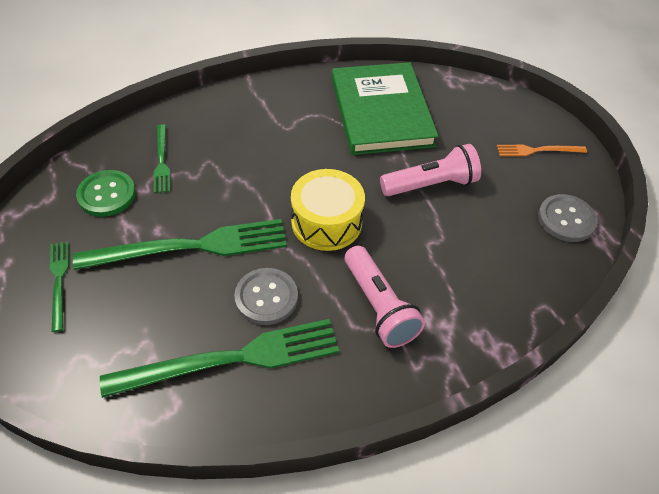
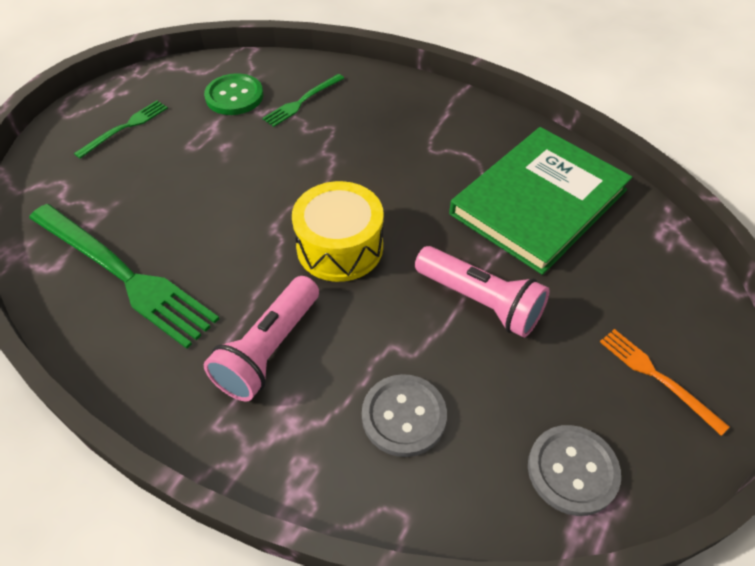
camera: 55 degrees right, 0 degrees up
(191, 246) = (224, 176): green fork -> none
(266, 297) = (209, 257): grey button -> grey button (404, 416)

